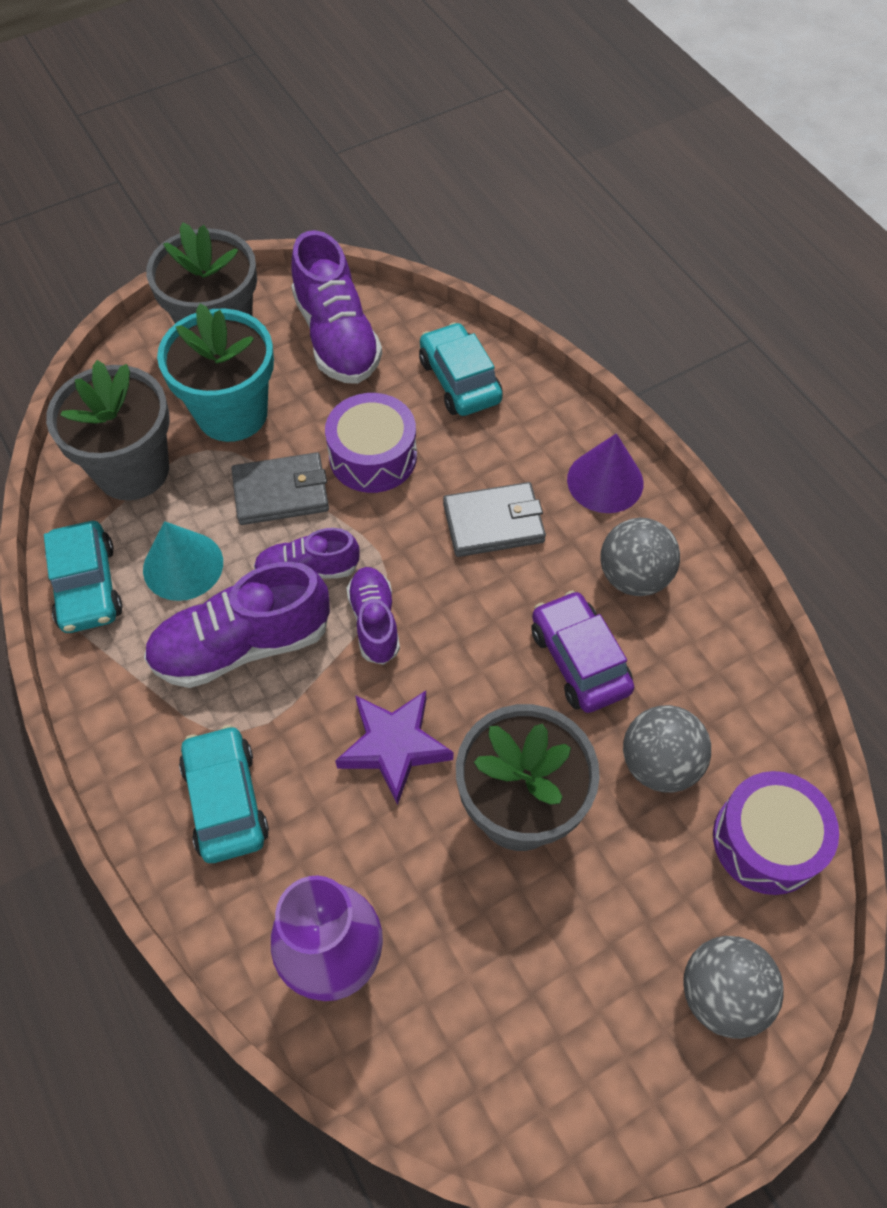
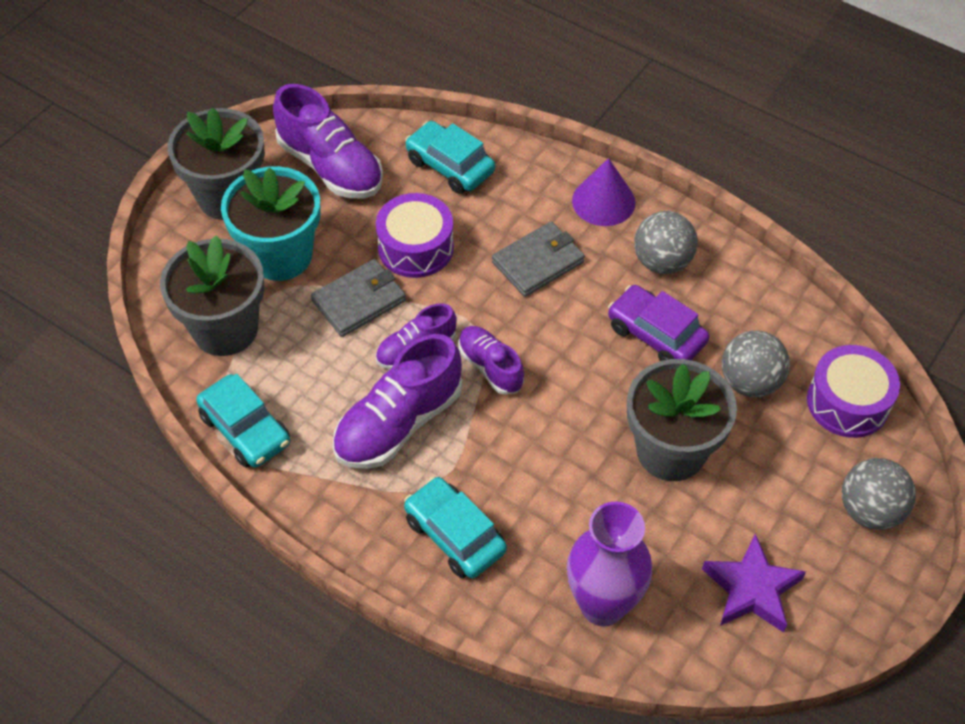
camera: 25 degrees left, 5 degrees down
(183, 565) = (314, 384): turquoise cone -> none
(394, 746) = (557, 447): purple star -> purple star (751, 589)

